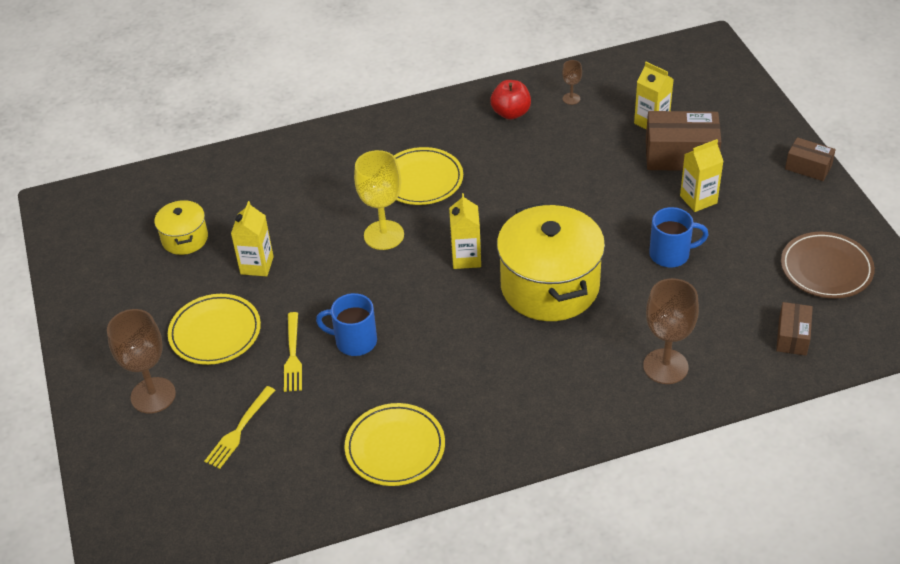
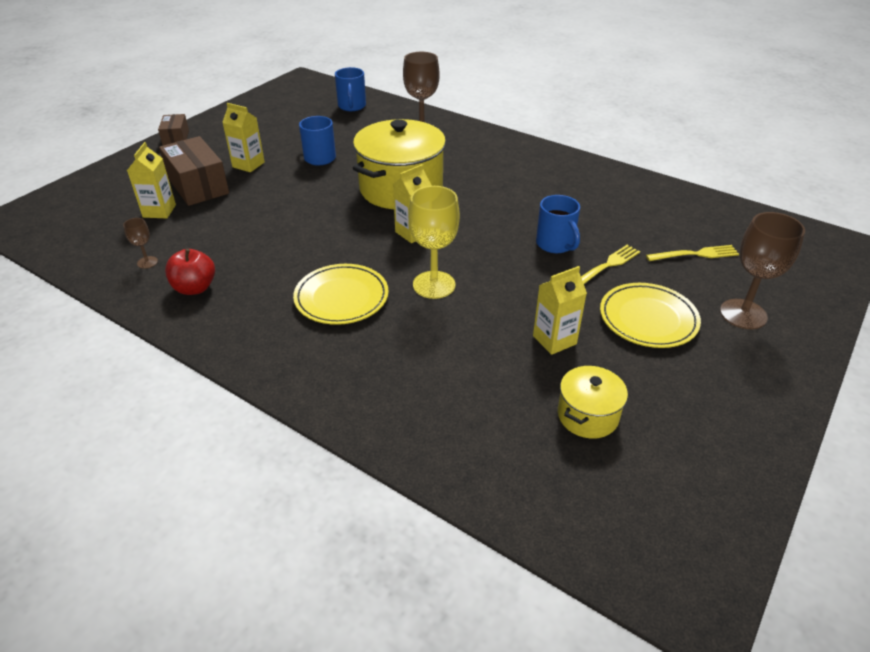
camera: 130 degrees left, 5 degrees down
(395, 448) = (607, 189): yellow plate -> none
(792, 336) = (352, 106): brown box -> blue mug
(826, 269) = (281, 111): brown plate -> none

